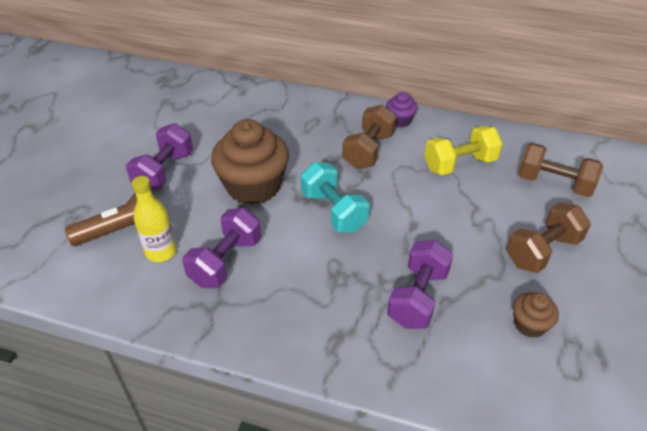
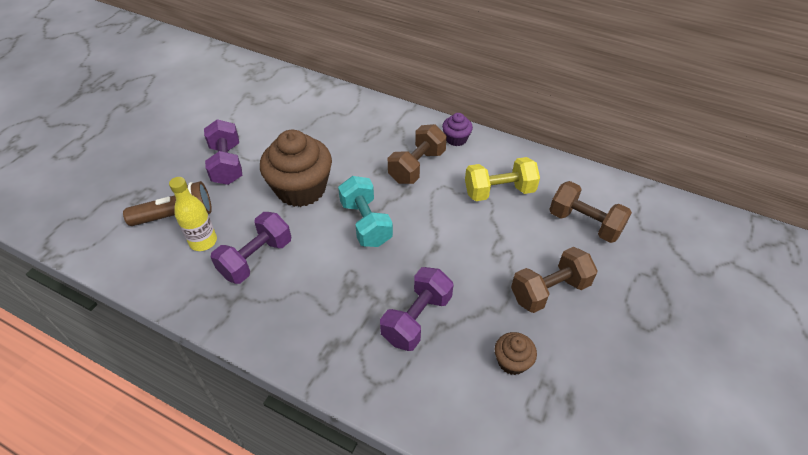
camera: 10 degrees right, 5 degrees up
(164, 171) = (227, 164): purple dumbbell -> purple dumbbell turned 45 degrees counterclockwise

